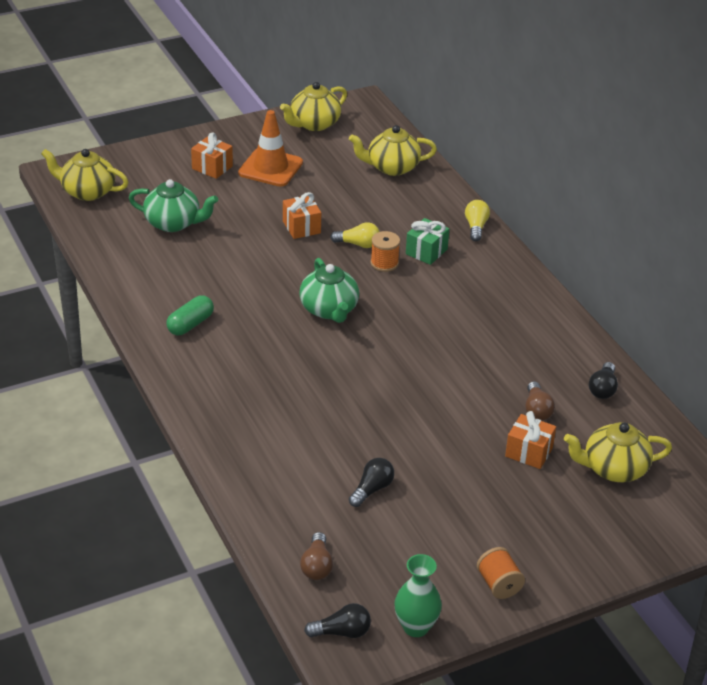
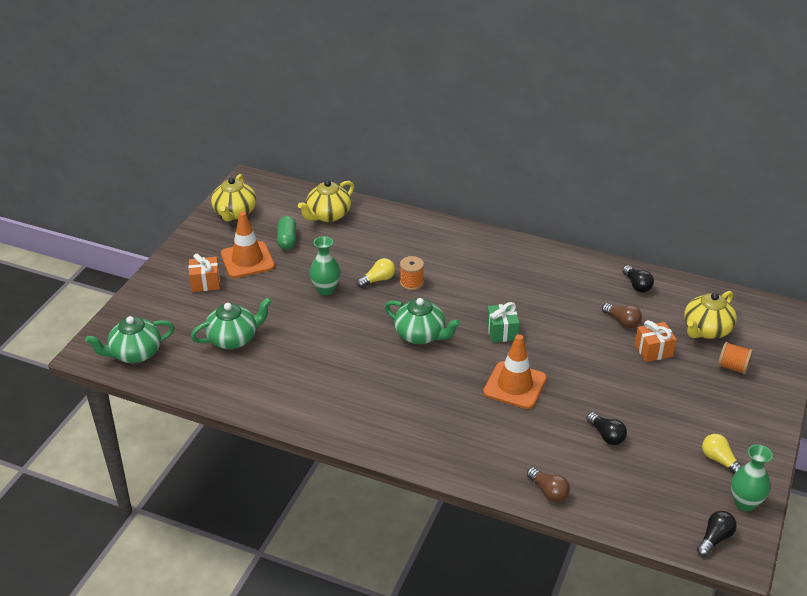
camera: 40 degrees left, 0 degrees up
(87, 191) = (135, 353): yellow teapot -> green teapot
(190, 324) = (346, 403): green capsule -> green capsule (287, 240)
(301, 227) = (326, 290): orange gift -> green vase
(317, 566) = (645, 508): brown light bulb -> brown light bulb (548, 491)
(351, 398) = (515, 385): none -> orange traffic cone
(372, 489) = (606, 435): black light bulb -> black light bulb turned 150 degrees clockwise
(426, 251) = (426, 260): green gift -> green gift (502, 331)
(476, 227) = (433, 226): yellow light bulb -> yellow light bulb (719, 460)
(499, 584) = (748, 443): orange spool -> orange spool (732, 367)

